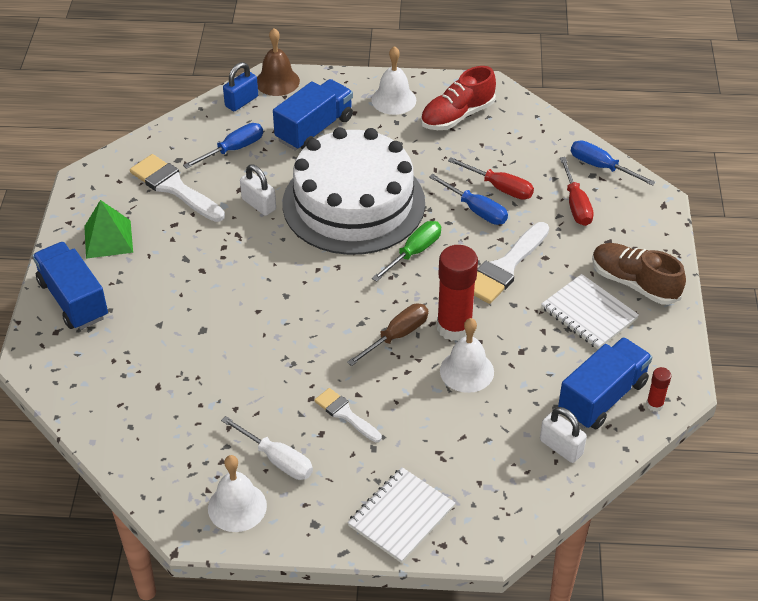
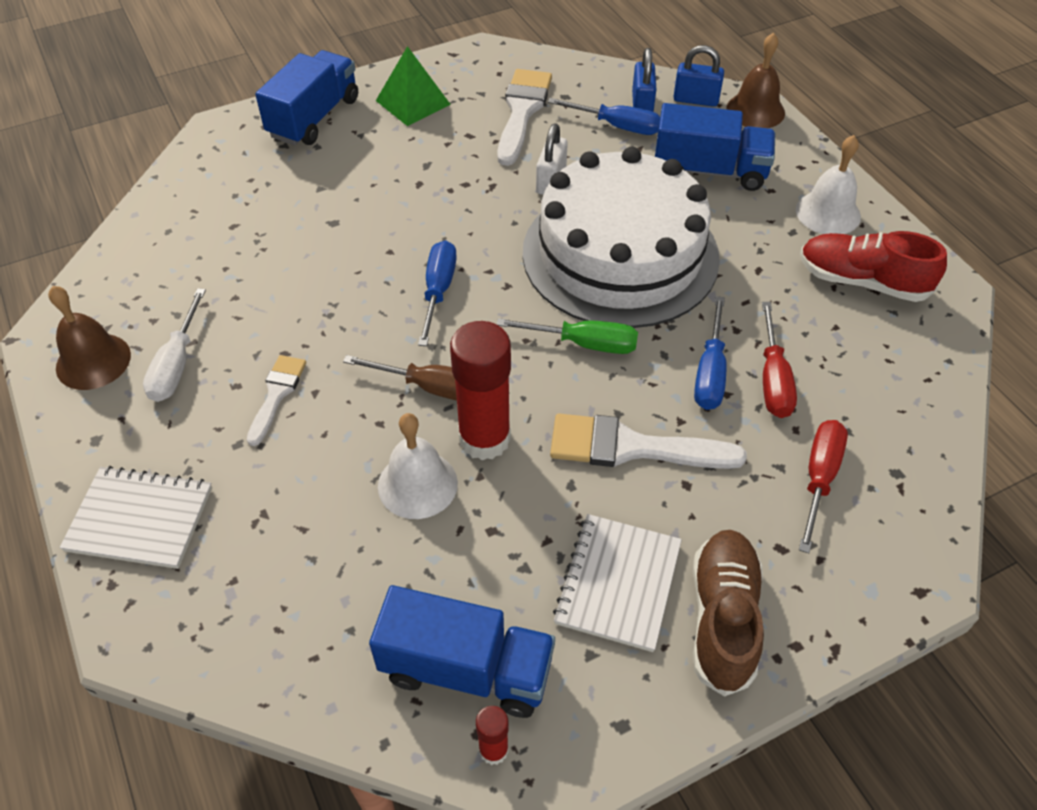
camera: 60 degrees right, 5 degrees up
(222, 128) = (642, 104): none -> blue padlock
(237, 506) = (93, 361): white bell -> brown bell
(561, 447) = (341, 654): white padlock -> none
(576, 204) = (819, 478): red screwdriver -> red screwdriver turned 150 degrees clockwise
(601, 167) = (923, 476): blue screwdriver -> blue screwdriver (438, 290)

